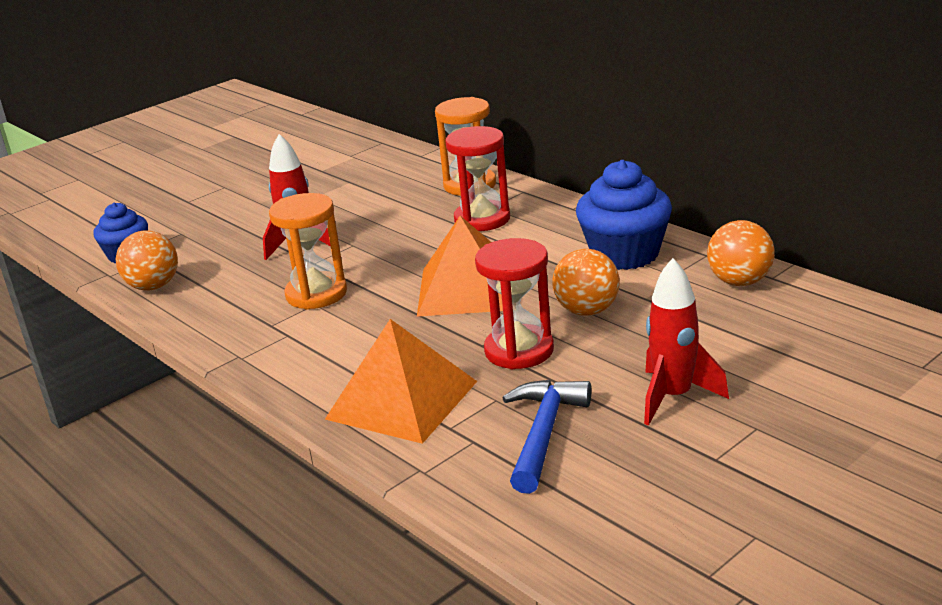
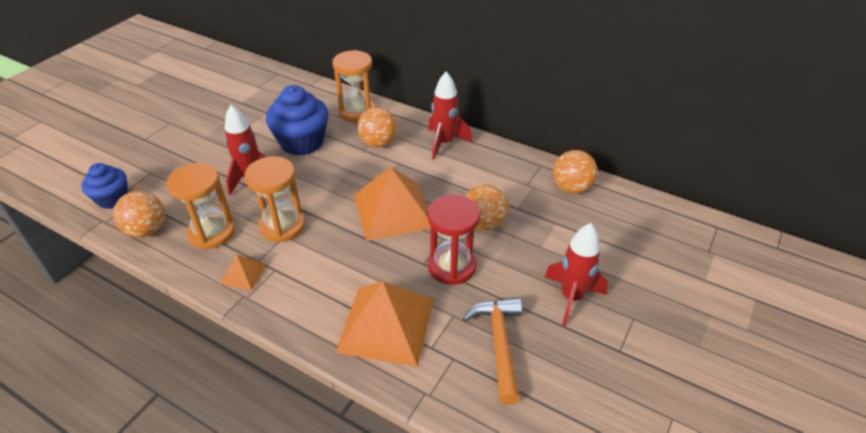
camera: 20 degrees left, 15 degrees up
(228, 294) = (212, 232): none -> orange hourglass
(247, 335) = (243, 274): none -> orange pyramid
(482, 219) = (378, 143): red hourglass -> orange ball
(544, 433) = (499, 343): blue hammer -> orange hammer
(575, 223) = (444, 143): none -> red rocket
(625, 254) = (488, 169): blue cupcake -> blue cupcake (302, 142)

